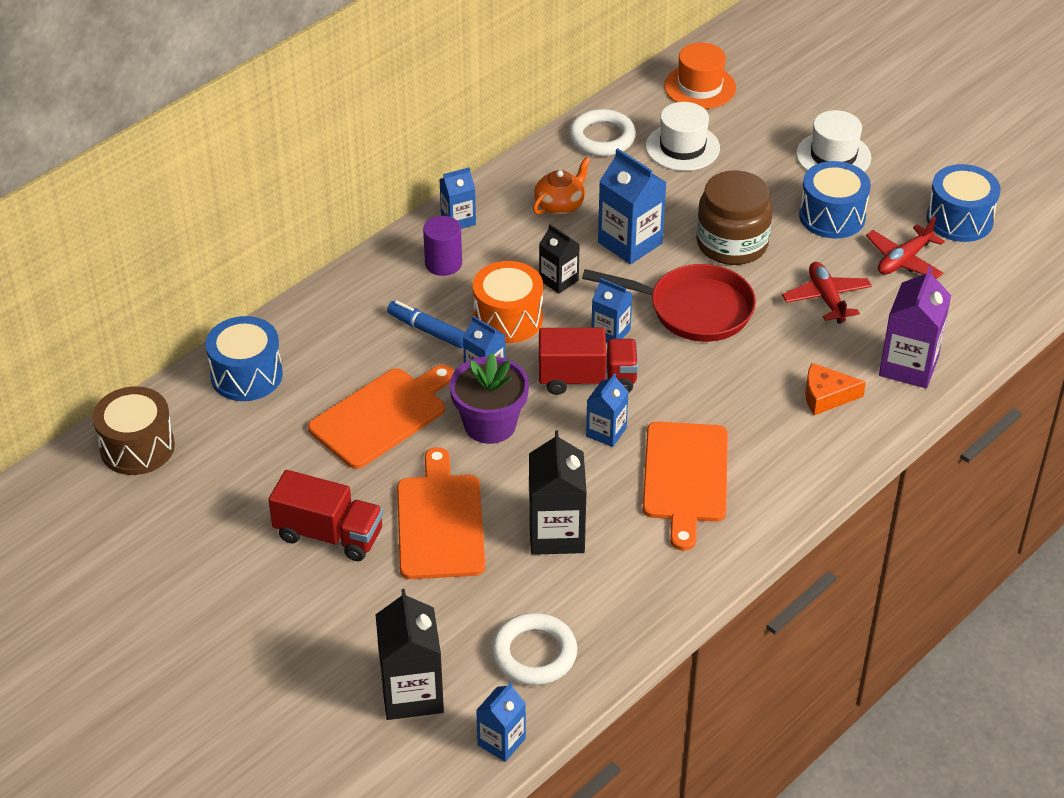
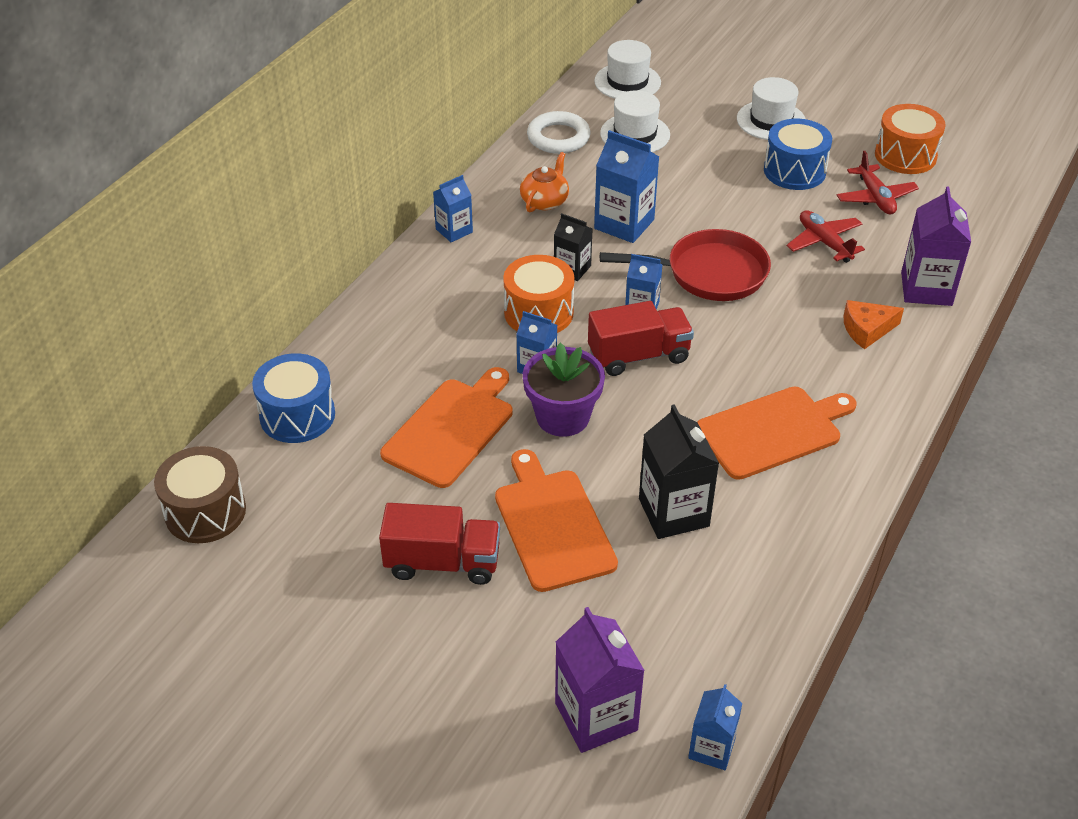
camera: 15 degrees left, 0 degrees up
(412, 693) = (596, 716): black carton -> purple carton
(428, 330) = (465, 338): blue marker -> none
(443, 263) = (455, 273): purple cylinder -> none
(534, 654) = (705, 643): white ring -> none
(606, 432) = (678, 402): blue carton -> none
(685, 477) = (773, 431): orange cutting board -> orange cutting board turned 105 degrees counterclockwise
(700, 87) = (627, 82): orange hat -> white hat
(732, 243) = (717, 209): brown jar -> none
(904, 260) = (875, 198): red plane -> red plane turned 45 degrees counterclockwise
(959, 219) = (905, 155): blue drum -> orange drum

